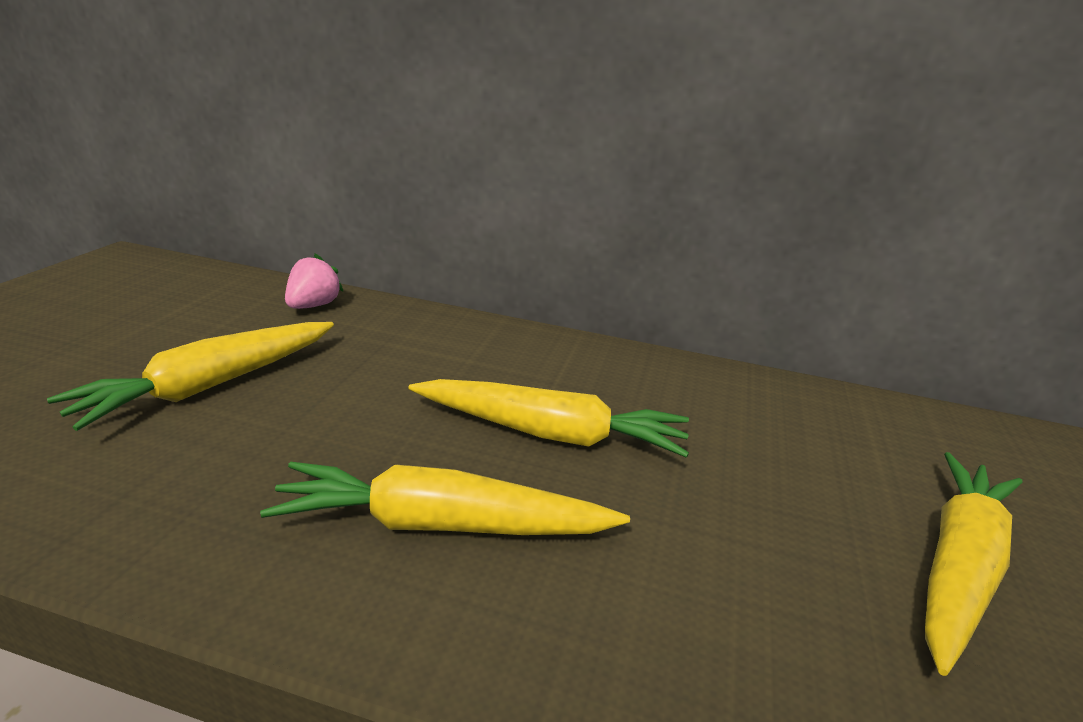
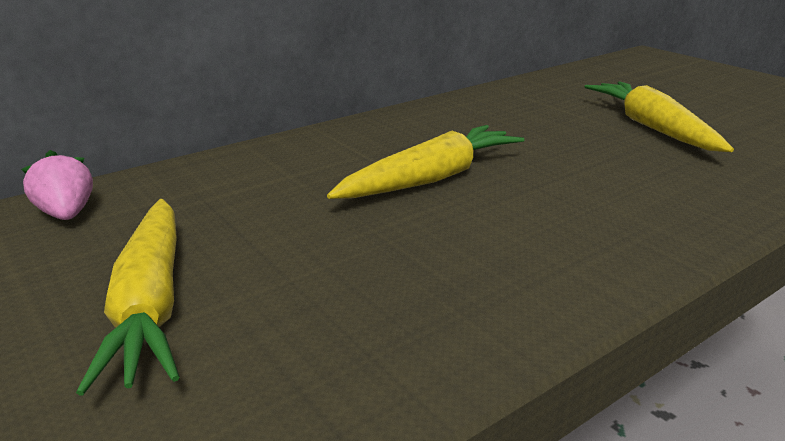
camera: 50 degrees left, 0 degrees up
(441, 525) = (495, 246): yellow carrot -> none

